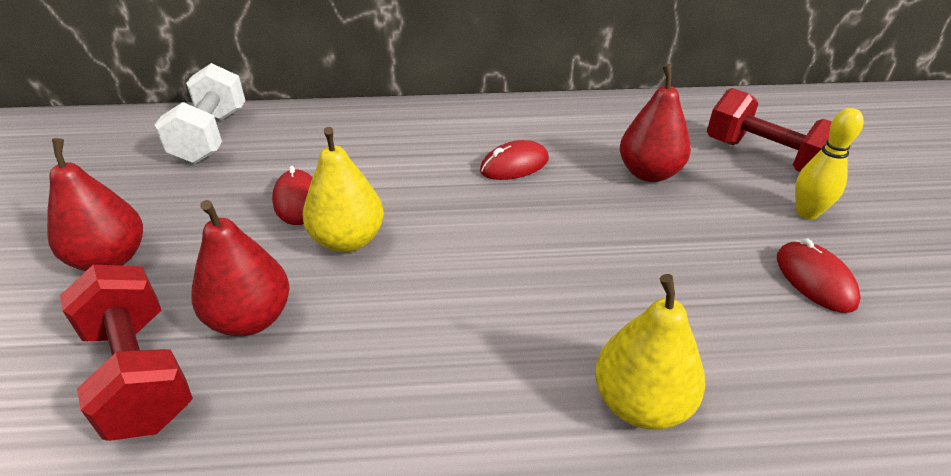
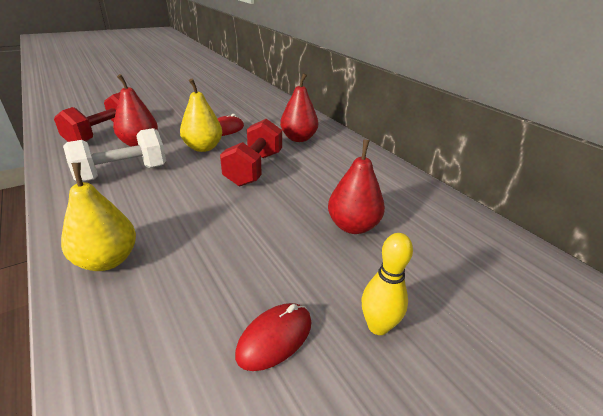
camera: 60 degrees right, 5 degrees down
(111, 259) = (164, 111): red pear -> red pear (298, 138)
(211, 136) = (259, 101): white dumbbell -> white dumbbell (122, 173)
(514, 165) = (309, 174): red mouse -> none
(765, 158) = (448, 288): red dumbbell -> red dumbbell (254, 168)

